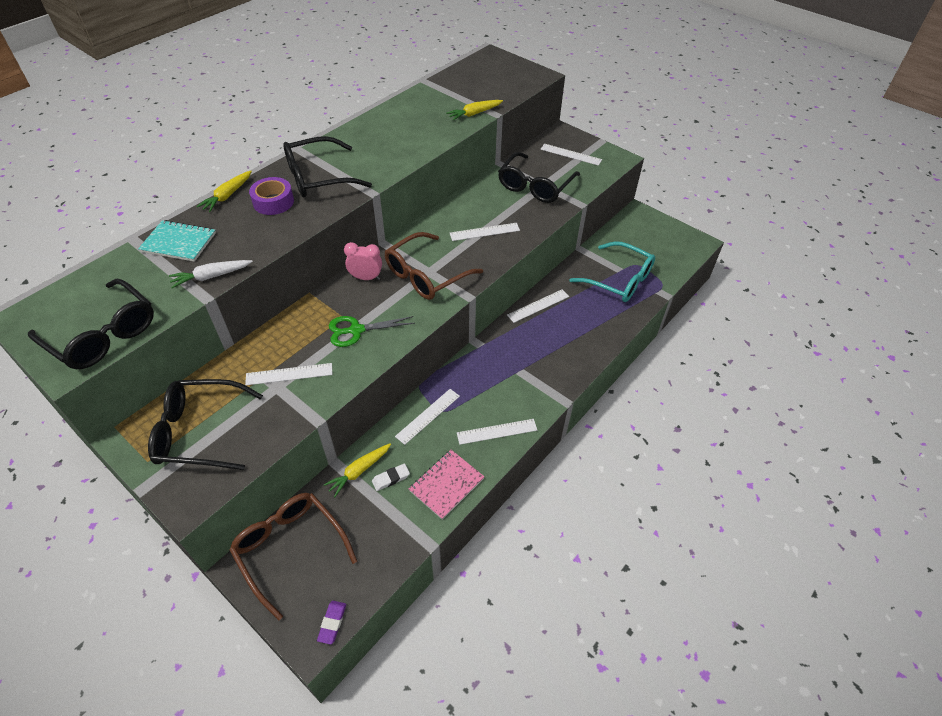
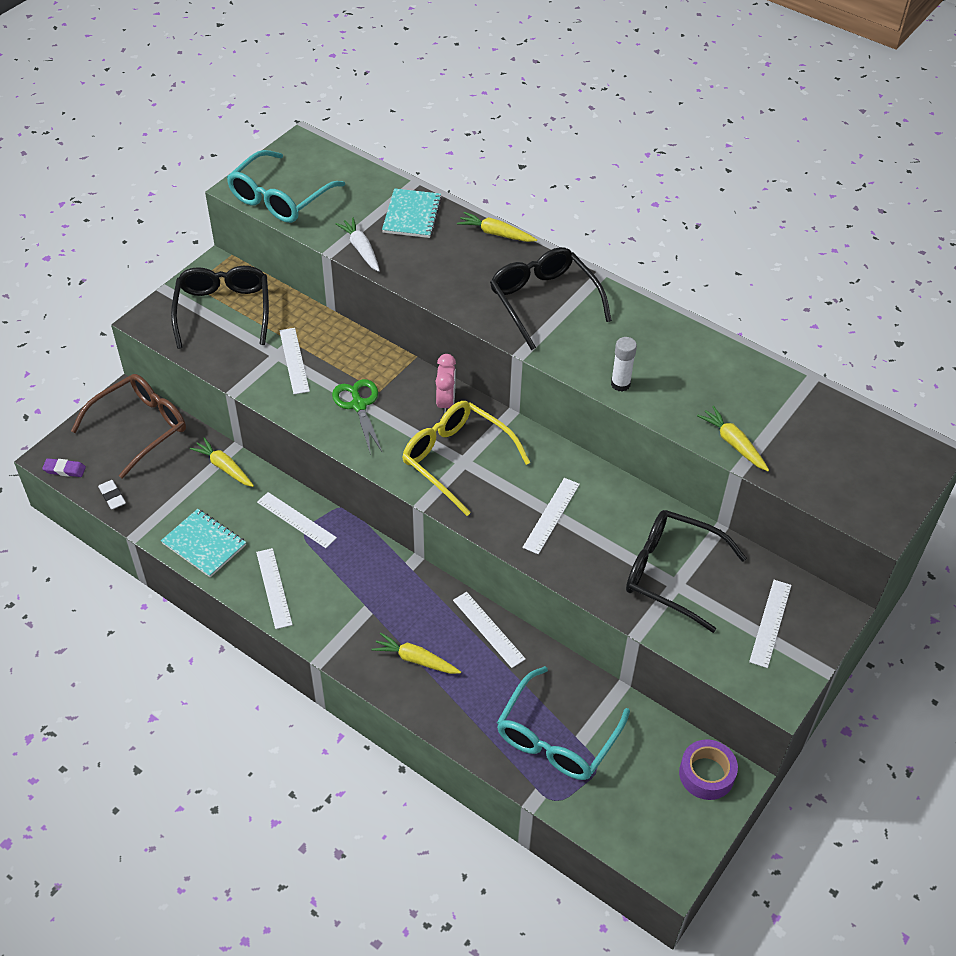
camera: 85 degrees right, 0 degrees up
(103, 335) = (280, 198): black glasses -> turquoise glasses
(273, 202) = (490, 272): purple tape -> purple tape (706, 774)
(391, 478) = (214, 495): white eraser -> white eraser (112, 496)
(413, 151) = (620, 384): none -> white glue stick
(426, 275) = (456, 459): brown glasses -> yellow glasses
(446, 485) = (204, 544): pink notebook -> turquoise notebook
(484, 232) = (551, 515): white ruler -> white ruler turned 45 degrees clockwise
(563, 345) = (416, 659): none -> yellow carrot

